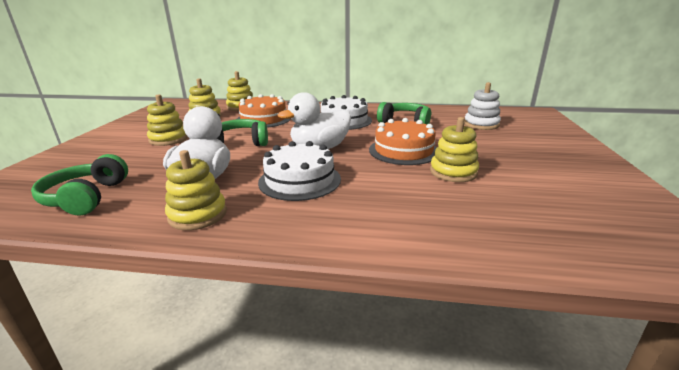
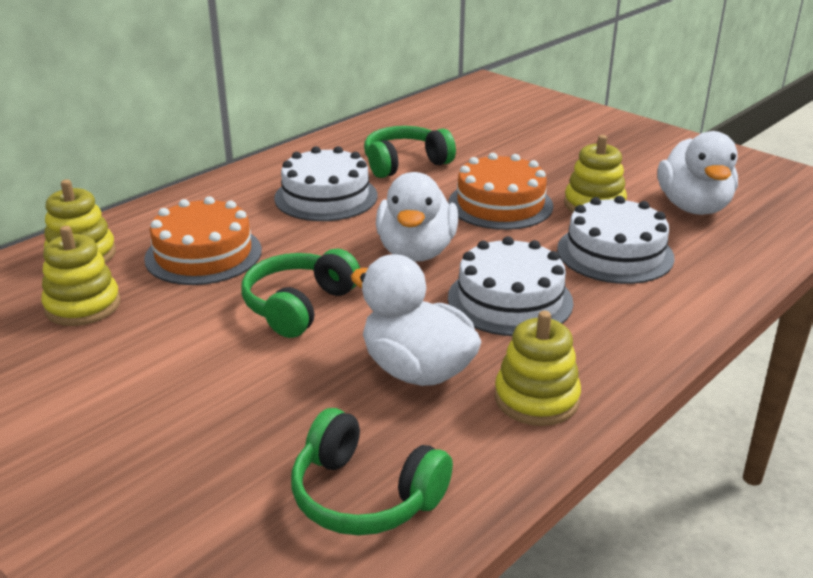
camera: 55 degrees left, 5 degrees up
(168, 139) = (168, 372): yellow stacking toy -> none
(401, 194) = (615, 253): none -> white cake
(481, 124) = (480, 128): white stacking toy -> none
(521, 203) = (693, 207): none -> white duck

